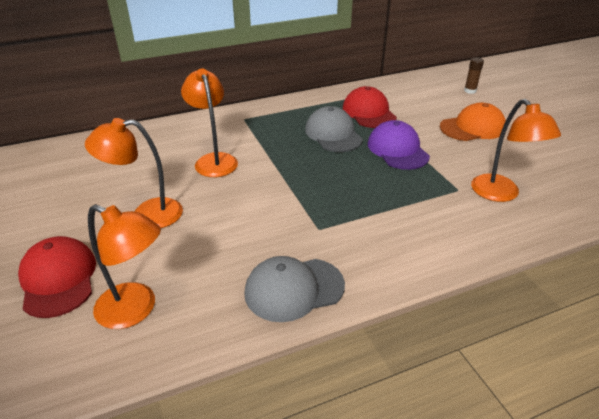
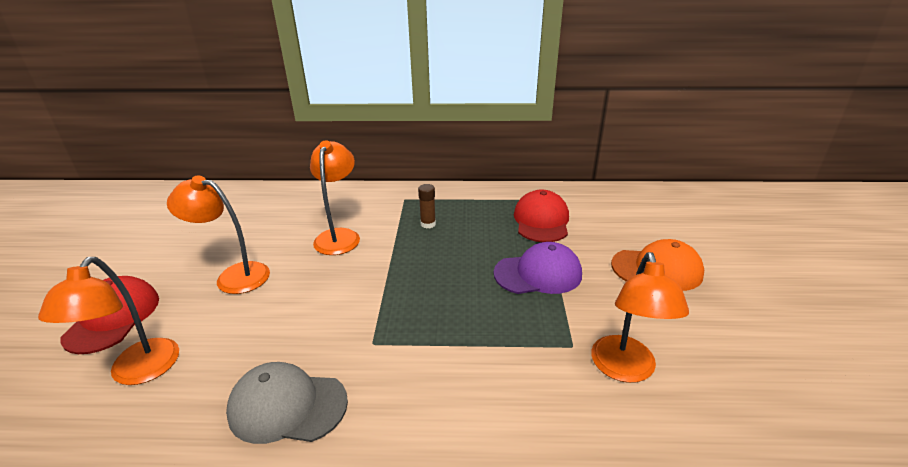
camera: 25 degrees right, 5 degrees down
(136, 310) = (138, 372): orange lamp -> orange lamp turned 45 degrees clockwise
(333, 134) = (480, 237): grey cap -> none
(397, 150) = (538, 274): purple cap -> purple cap turned 75 degrees clockwise
(470, 91) = (691, 221): brown glue stick -> brown glue stick (428, 224)

